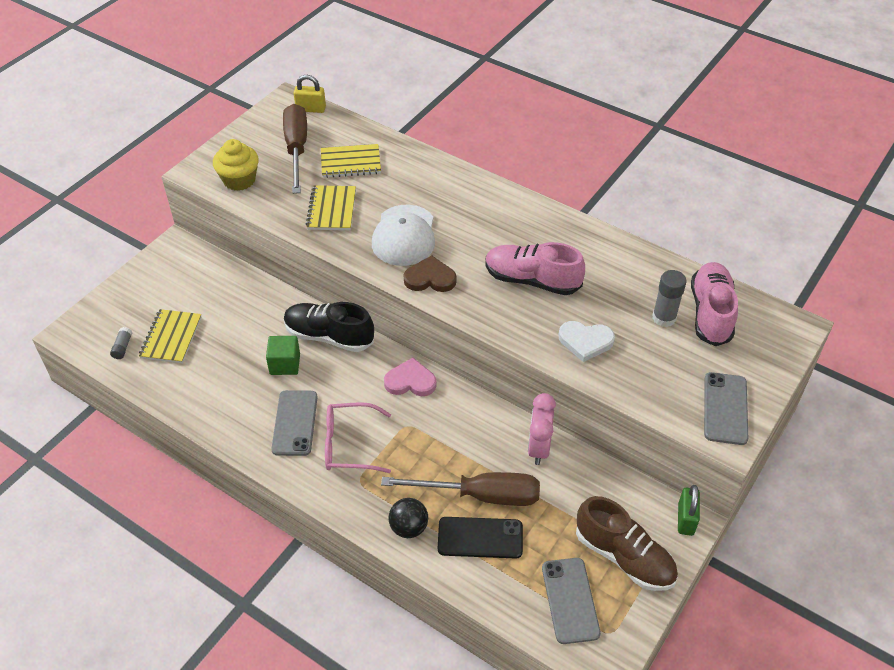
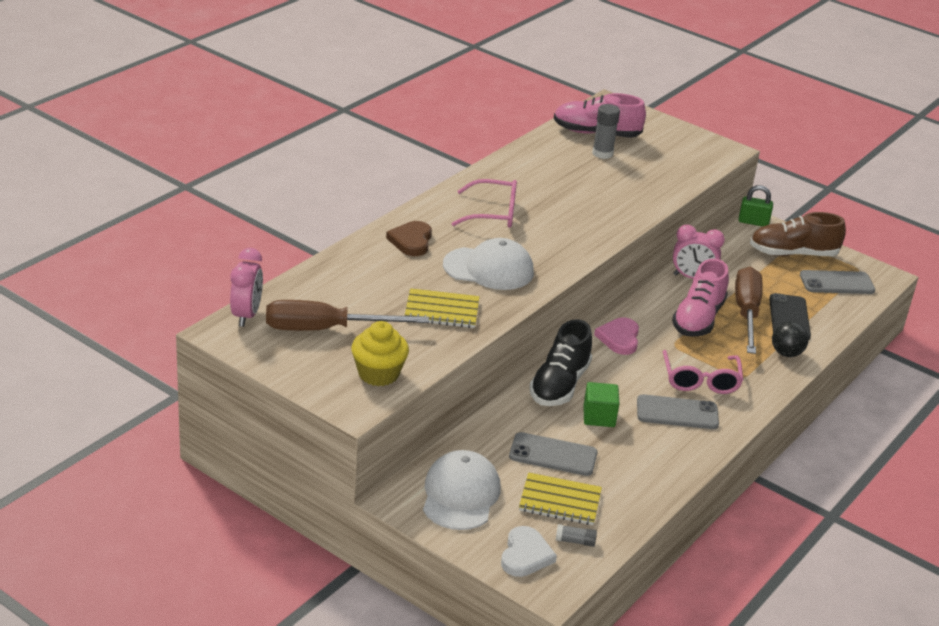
camera: 90 degrees left, 15 degrees down
(181, 278) = (460, 495): none -> white cap
(311, 109) = (246, 315): yellow padlock -> pink clock
(350, 163) = (360, 293): yellow notebook -> none
(430, 278) = (552, 260): brown heart -> brown heart (411, 241)
(504, 236) = (493, 213): none -> pink glasses
(532, 280) = (556, 207): pink shoe -> pink shoe (698, 319)
(585, 341) = (632, 192): white heart -> white heart (525, 555)
(624, 557) = (793, 254): brown shoe -> brown shoe turned 135 degrees counterclockwise
(725, 408) = (698, 146): grey phone -> grey phone (553, 455)

